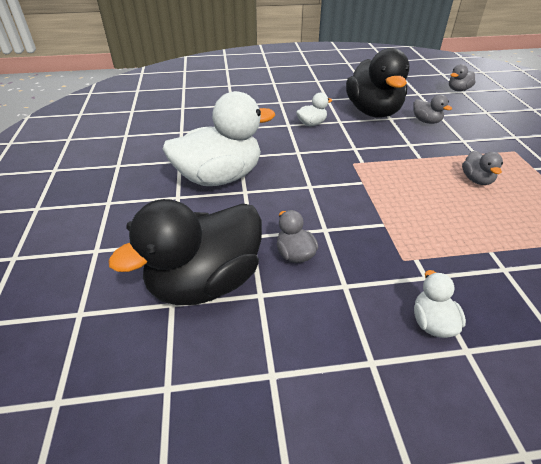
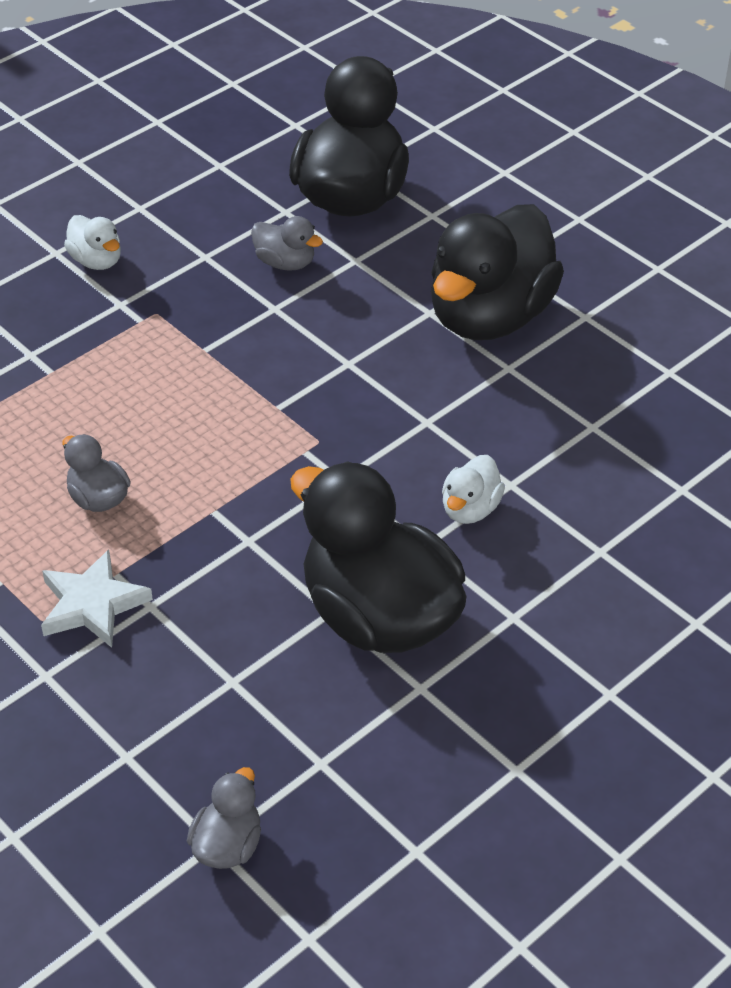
camera: 145 degrees right, 5 degrees up
(219, 177) = (490, 316): white duck -> black duck
(426, 121) = (249, 638): grey duck -> none
(490, 148) = (92, 604): none -> white star

